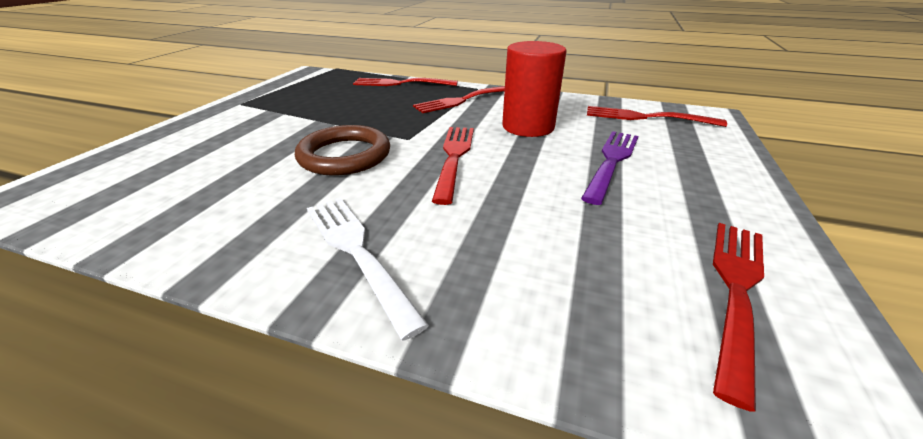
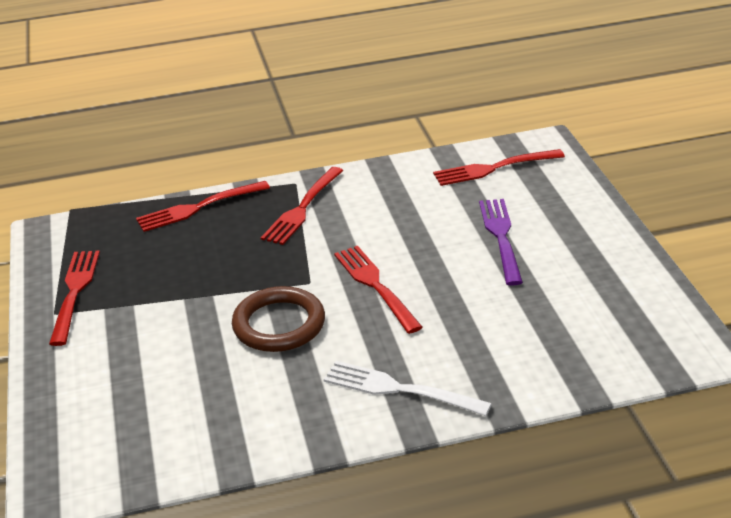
camera: 30 degrees left, 0 degrees up
(528, 127) = (402, 223): red cylinder -> none
(736, 290) = (628, 310): red fork -> red fork (75, 292)

